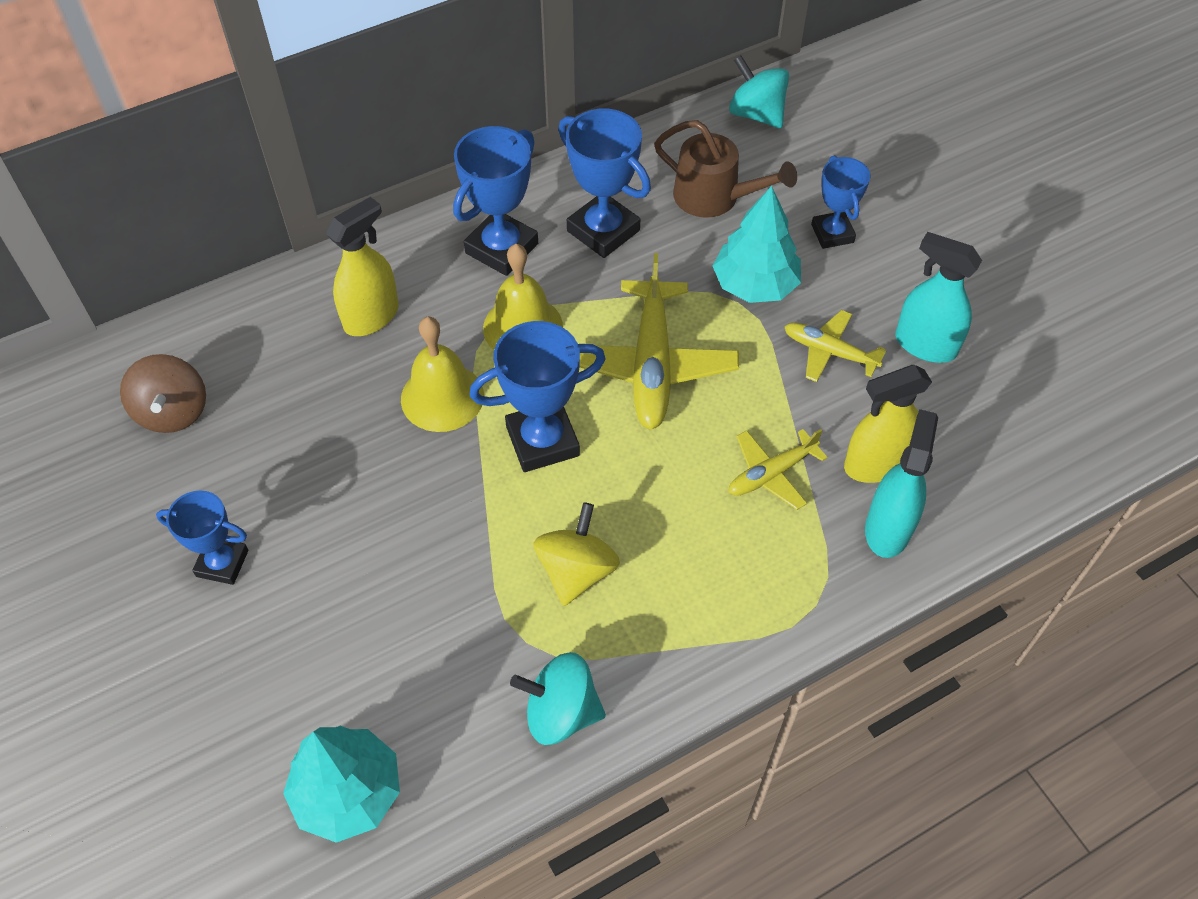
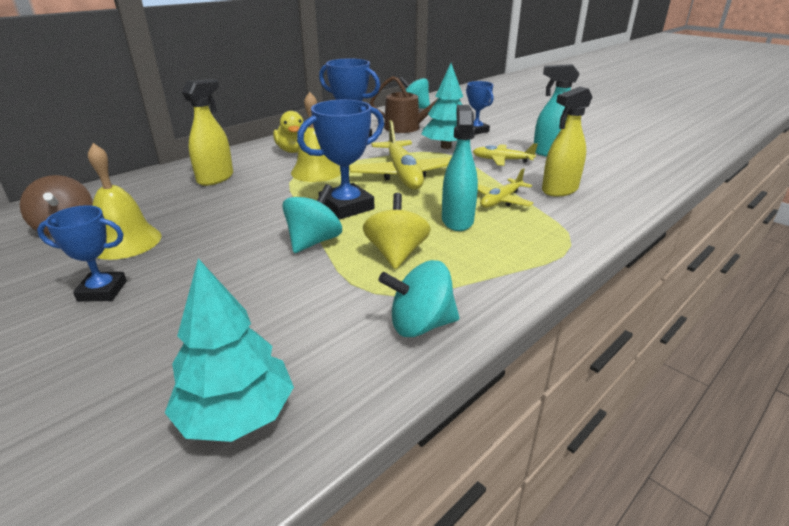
camera: 15 degrees left, 25 degrees down
(442, 397) = (271, 199): yellow bell -> yellow bell (125, 242)
(479, 518) = (314, 241): none -> turquoise spinning top
(501, 248) = (293, 151): blue trophy -> yellow duck
(888, 528) = (588, 210): turquoise spray bottle -> turquoise spray bottle (457, 220)

